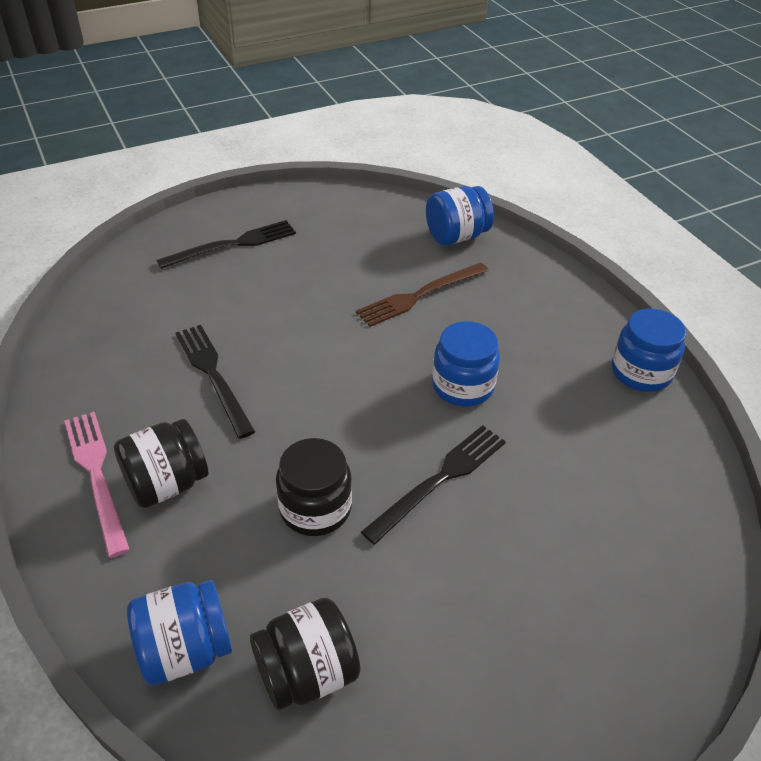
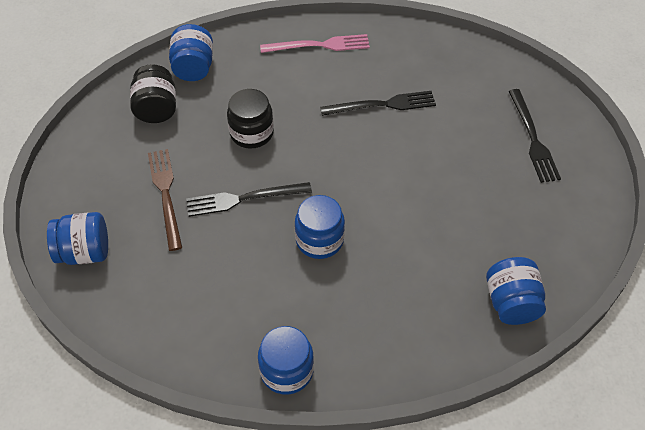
camera: 110 degrees right, 10 degrees up
(167, 484) = (300, 72): black jar -> none
(419, 295) = (432, 246): brown fork -> brown fork (166, 194)
(440, 480) = (244, 199): black fork -> black fork turned 105 degrees clockwise
(639, 652) = (84, 252): none -> blue jar

